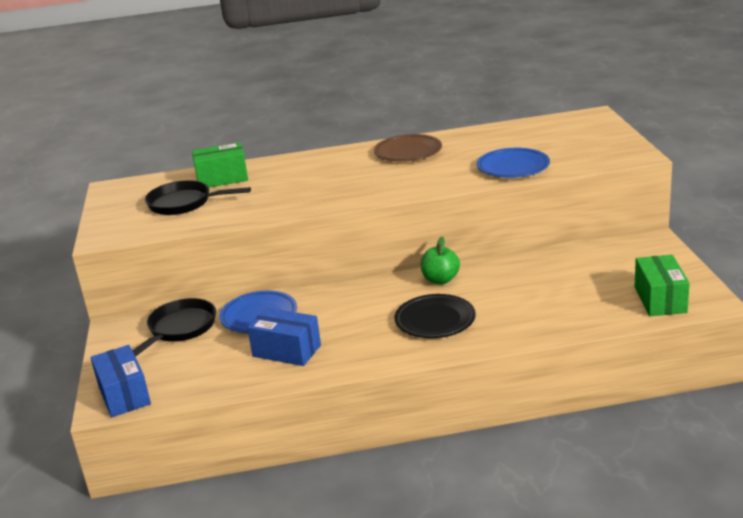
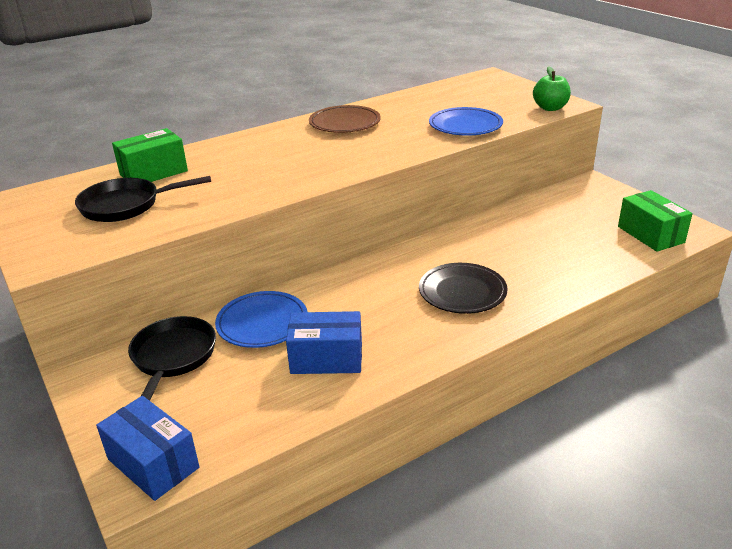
camera: 25 degrees left, 5 degrees up
(440, 280) = (432, 249): green apple -> green apple (550, 108)

